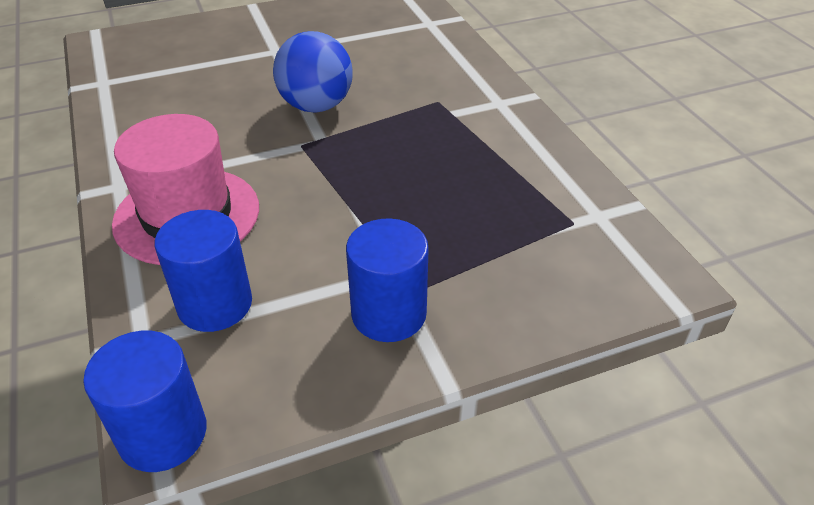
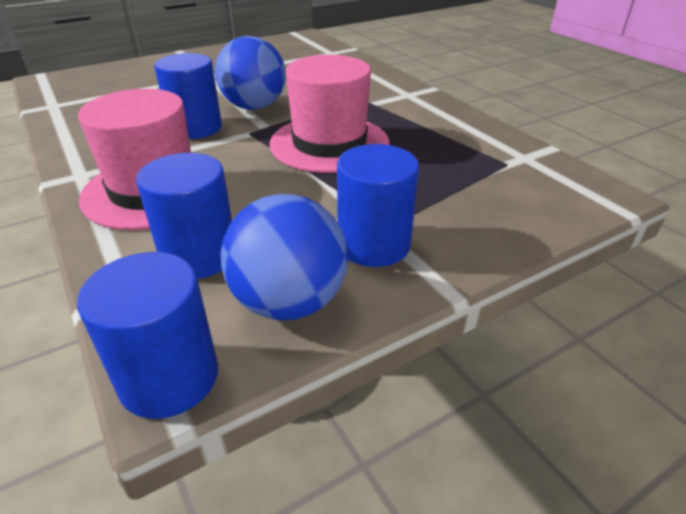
camera: 10 degrees left, 5 degrees down
(246, 132) = (196, 128): none -> blue cylinder
(286, 370) = (289, 302): none -> blue ball
(384, 170) = (329, 143): none -> pink hat

